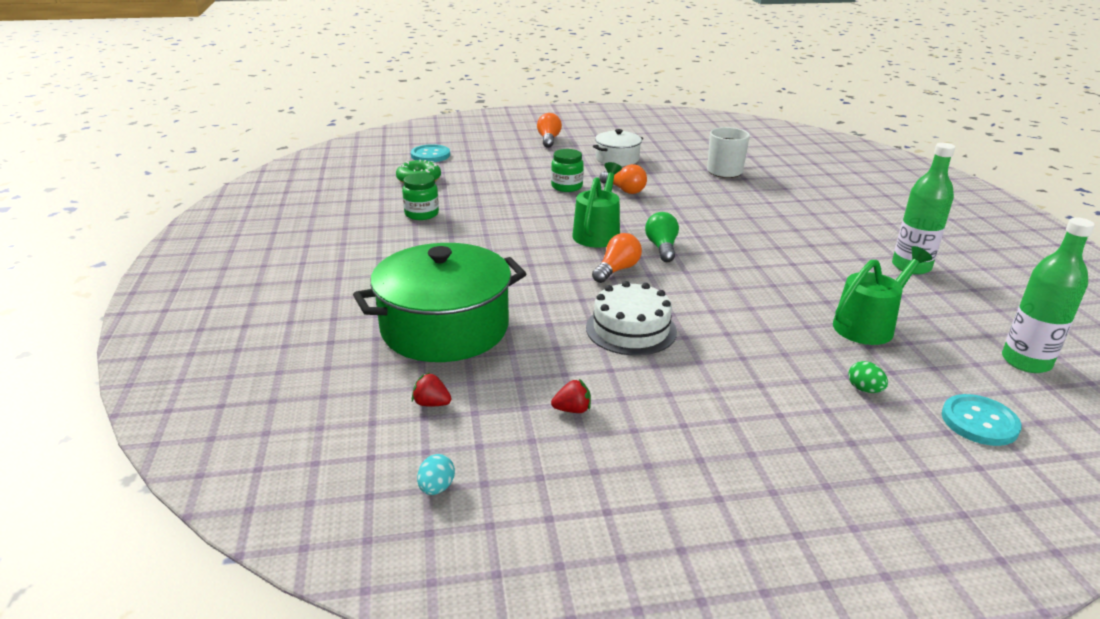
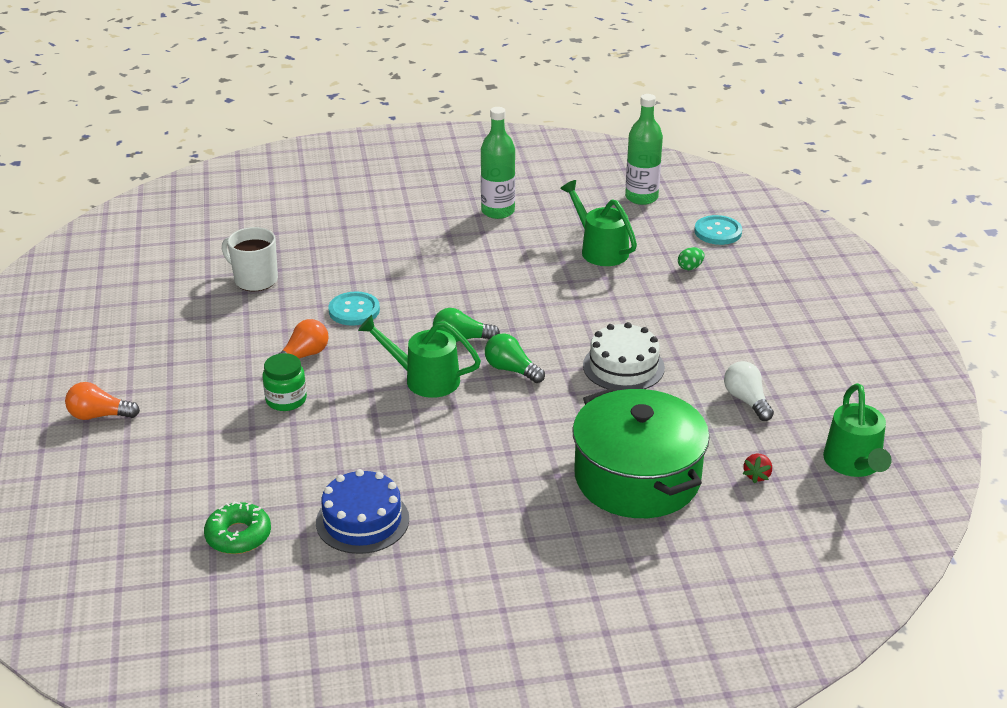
camera: 90 degrees left, 5 degrees up
(421, 214) = (362, 520): green jar -> blue cake
(430, 155) = (137, 533): turquoise button -> turquoise button (354, 310)
(436, 488) = (854, 464): turquoise egg -> green watering can
(572, 410) = (747, 401): red strawberry -> white light bulb
(617, 159) = (194, 357): white pot -> none
(617, 270) = (511, 370): orange light bulb -> green light bulb

